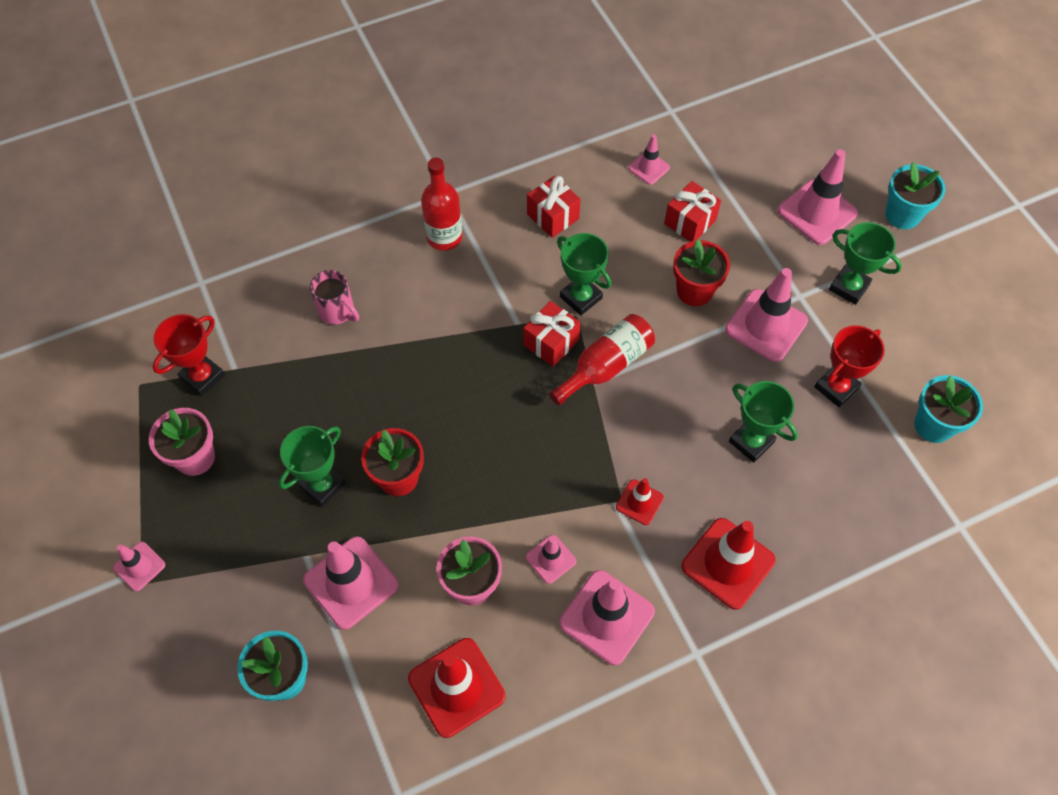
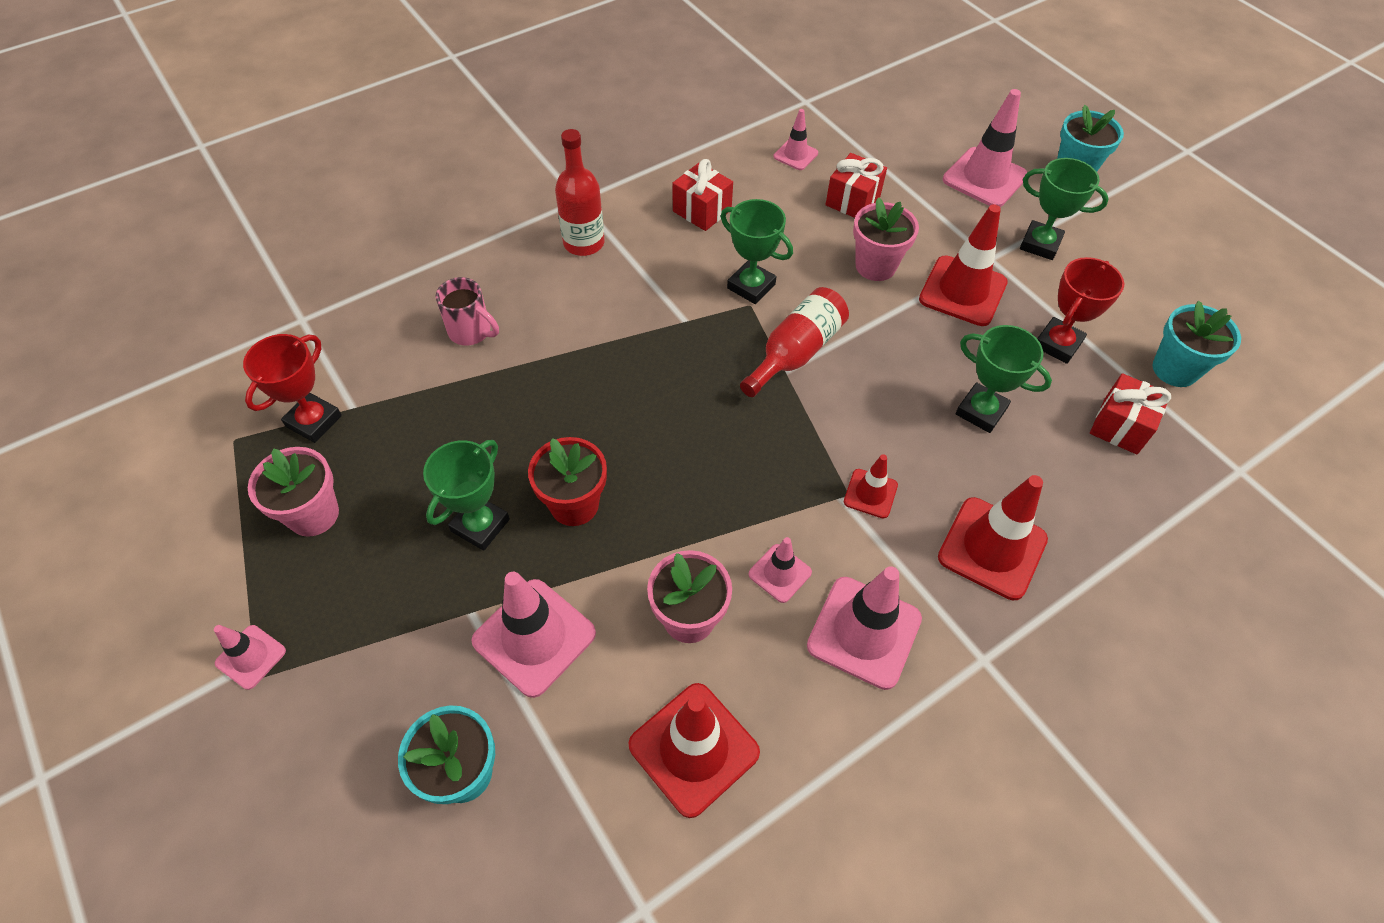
camera: 10 degrees left, 5 degrees down
(551, 342) = (728, 335): red gift -> red gift (1120, 426)
(694, 291) = (875, 266): red flower pot -> pink flower pot
(766, 325) = (962, 291): pink traffic cone -> red traffic cone

